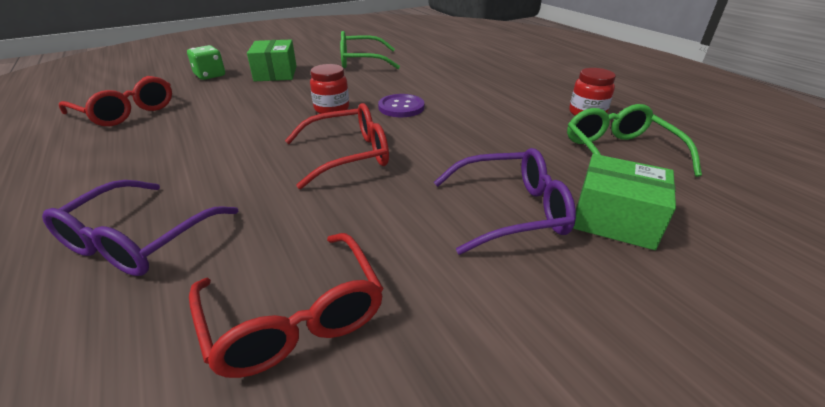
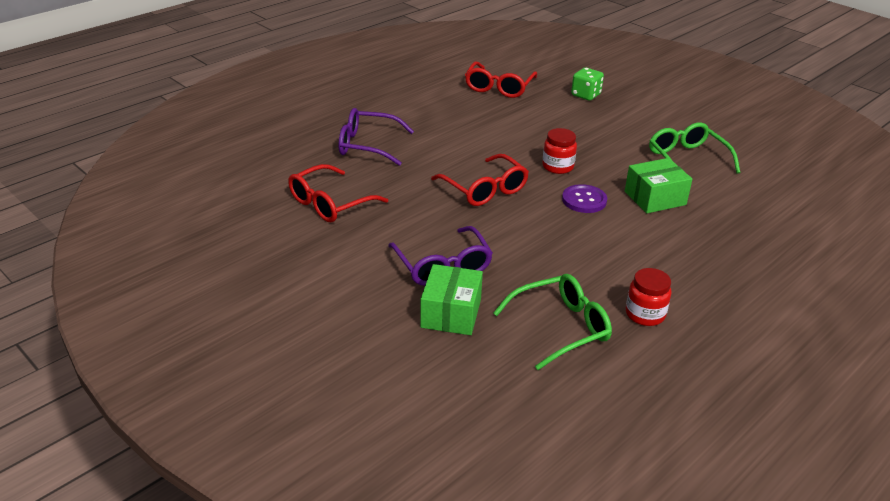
camera: 75 degrees right, 0 degrees up
(276, 73) = (615, 122): green box -> green box (655, 198)

